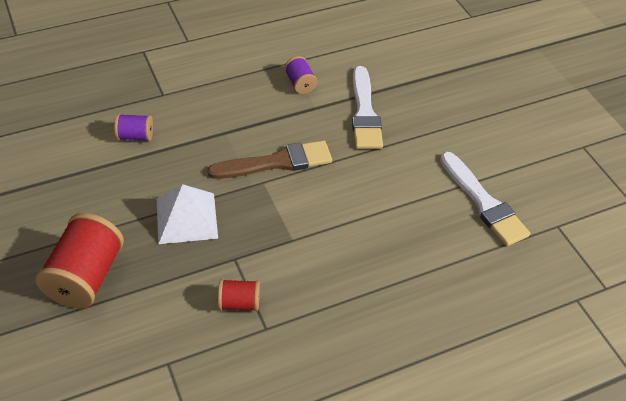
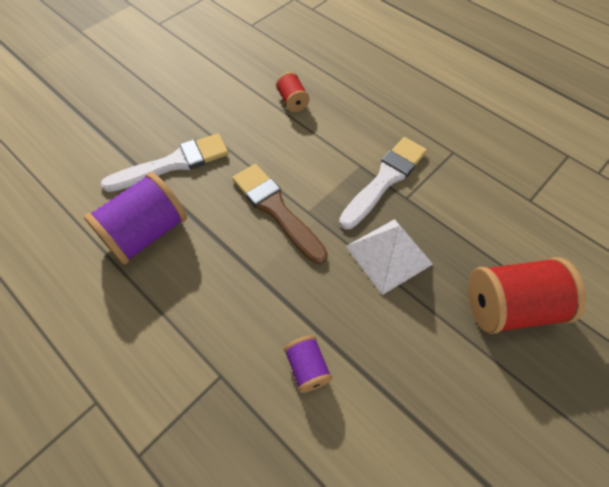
camera: 110 degrees left, 10 degrees up
(239, 303) = (445, 177): red spool -> red spool (292, 101)
(300, 84) = (146, 233): purple spool -> purple spool, size x1.95
(483, 202) = (250, 63): white brush -> white brush (385, 180)

